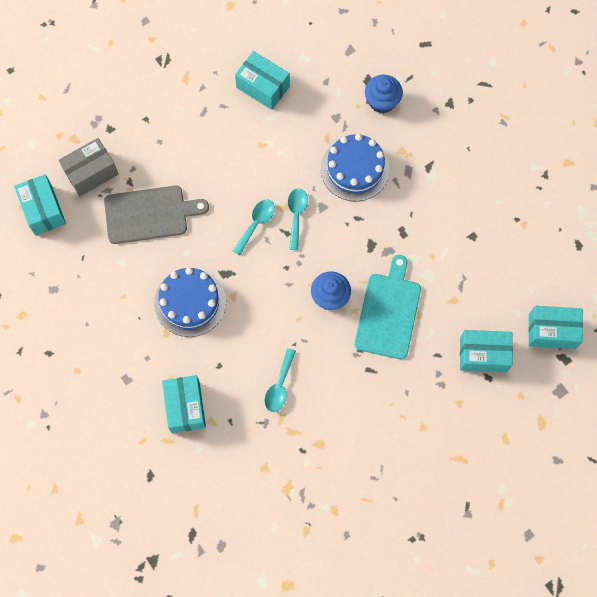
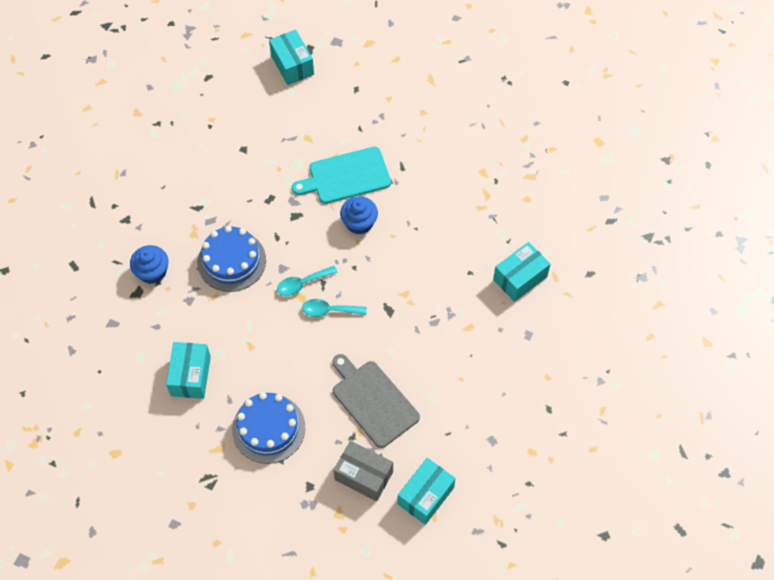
camera: 120 degrees left, 10 degrees down
(190, 302) = (431, 323): blue cake -> blue cake (268, 428)
(279, 386) = (456, 221): turquoise spoon -> none
(483, 354) = (340, 99): turquoise box -> none

